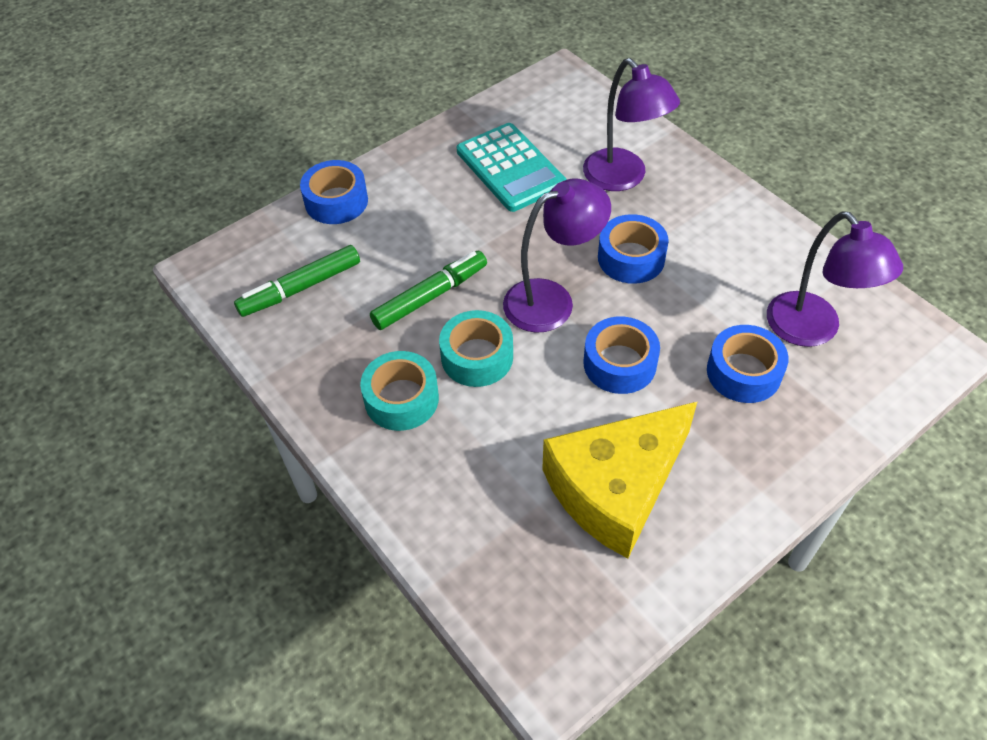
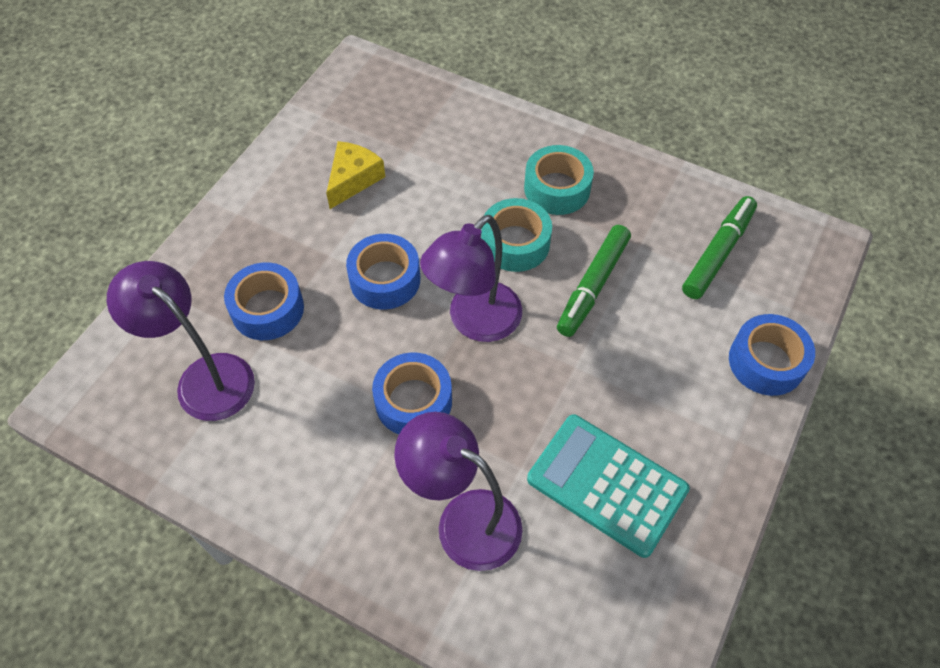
camera: 155 degrees right, 5 degrees up
(616, 488) = (353, 179): yellow cheese -> yellow cheese, size x0.51

